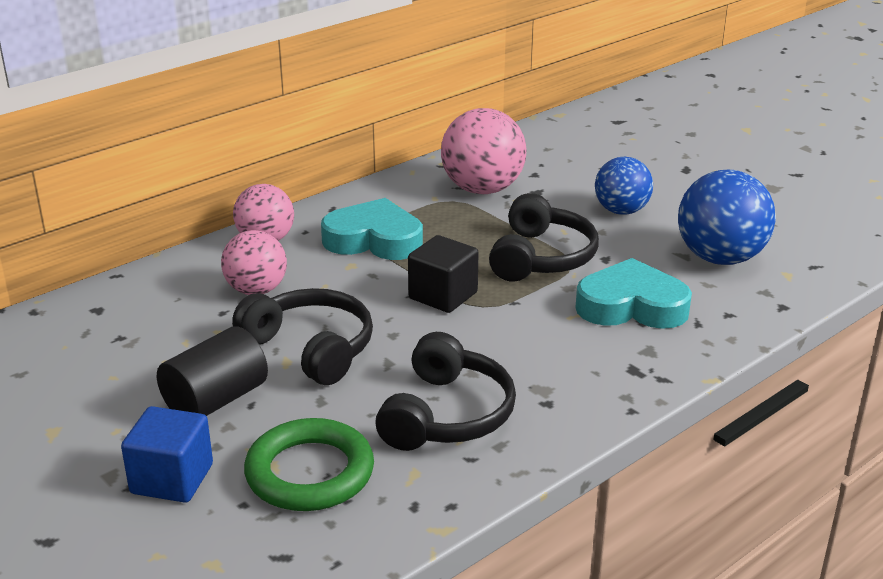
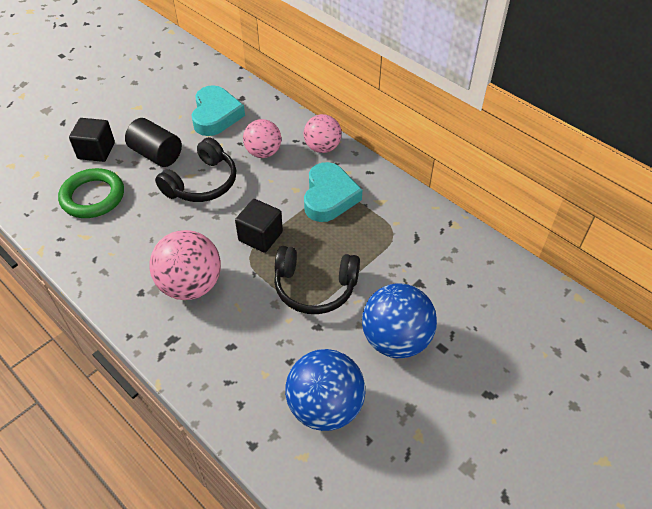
camera: 85 degrees right, 20 degrees up
(172, 479) = (96, 151): blue cube -> black cube
(447, 415) = (134, 246): black headphones -> none
(482, 189) = (415, 249): pink ball -> pink ball (191, 285)
(621, 211) = (396, 340): blue ball -> blue ball, size x1.52
(631, 306) = (250, 341): turquoise heart -> turquoise heart (216, 115)

